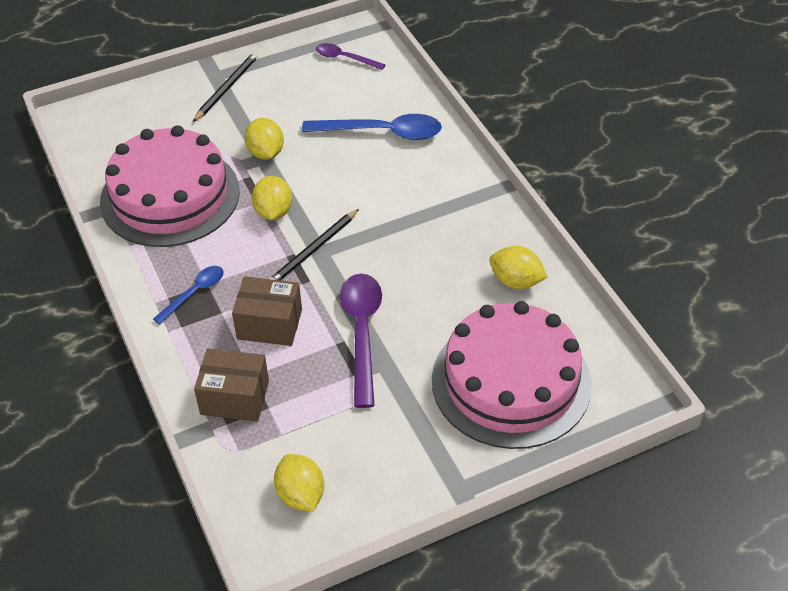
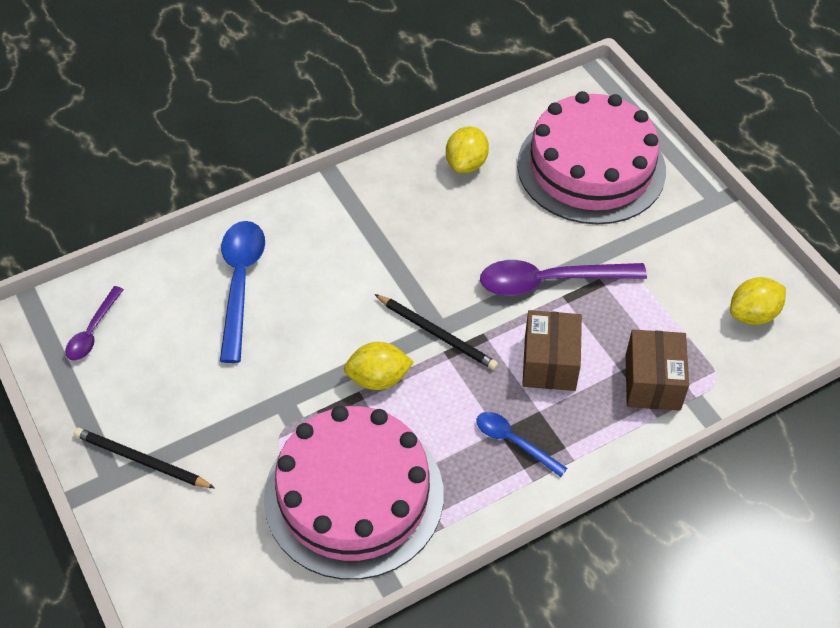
camera: 95 degrees left, 5 degrees up
(266, 153) = (274, 399): yellow lemon -> none

